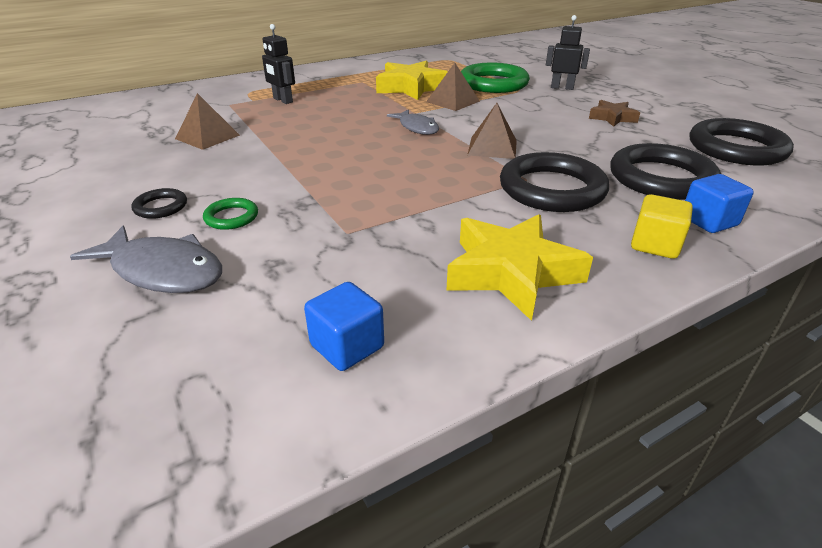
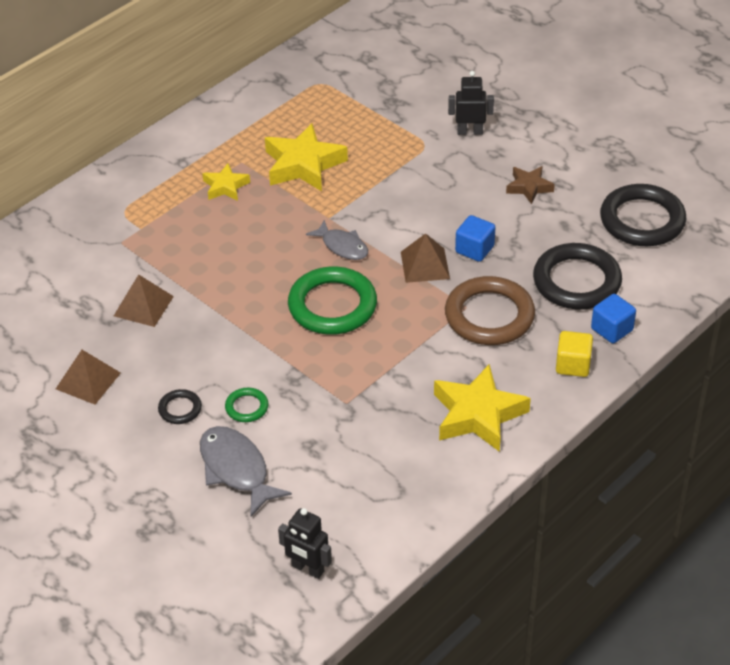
camera: 15 degrees left, 10 degrees up
(163, 271) = (236, 469): grey fish -> grey fish turned 135 degrees counterclockwise
(282, 100) = (175, 222): black robot -> black robot (307, 569)
(340, 90) = (225, 186): none -> yellow star
(347, 346) = (394, 496): blue cube -> blue cube (474, 249)
(453, 101) = (360, 187): brown pyramid -> brown pyramid (88, 381)
(493, 83) = (392, 137): green ring -> green ring (332, 305)
(552, 189) = (489, 316): black ring -> brown ring

